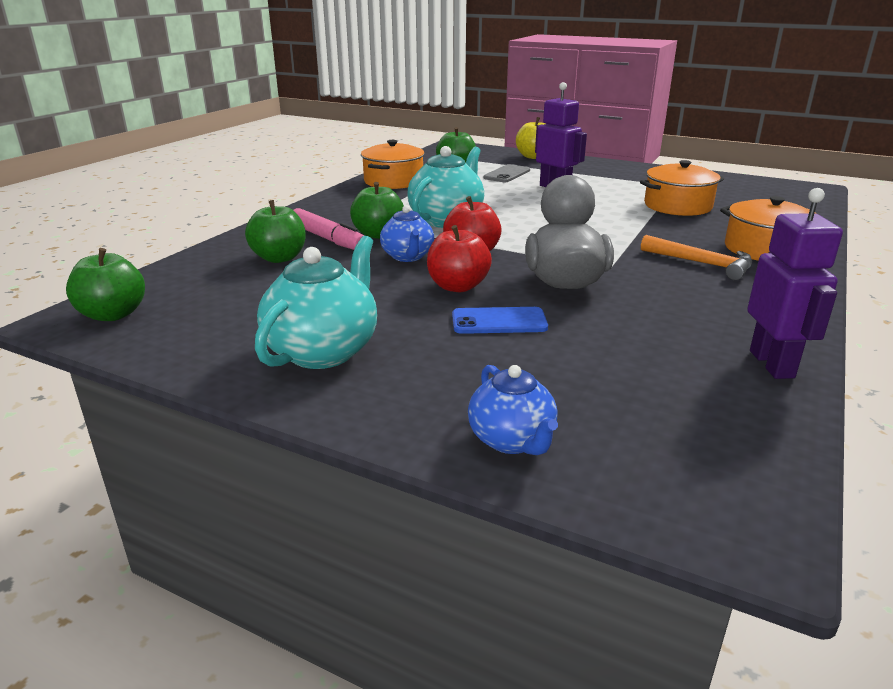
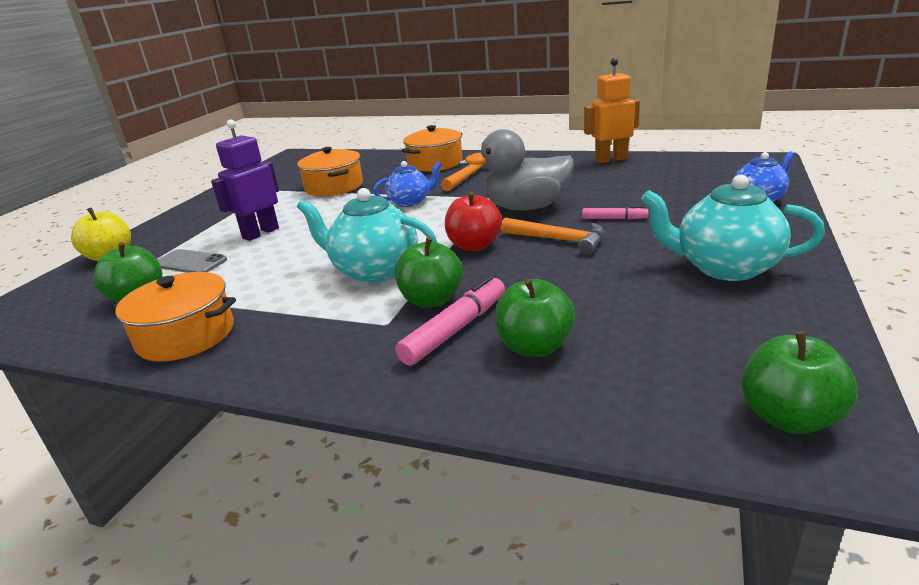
camera: 95 degrees left, 0 degrees up
(407, 257) = (497, 272): blue teapot -> blue teapot (410, 202)
(458, 286) = (558, 240): red apple -> orange hammer
(499, 321) = (614, 219): blue phone -> pink marker
(772, 364) = (611, 159): purple robot -> orange robot

